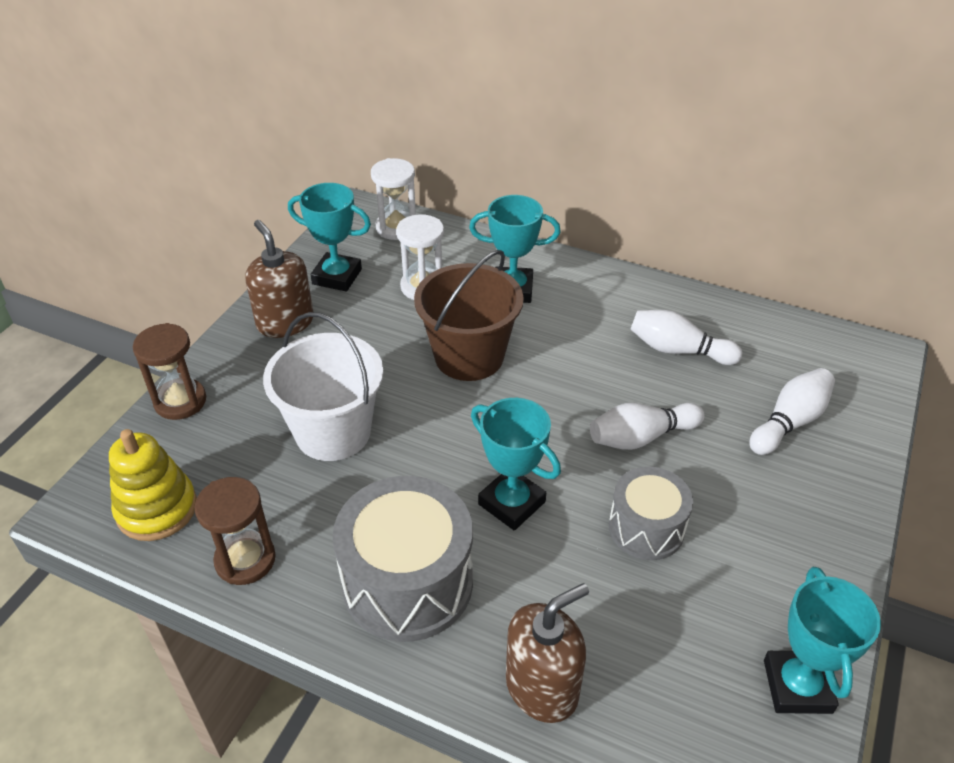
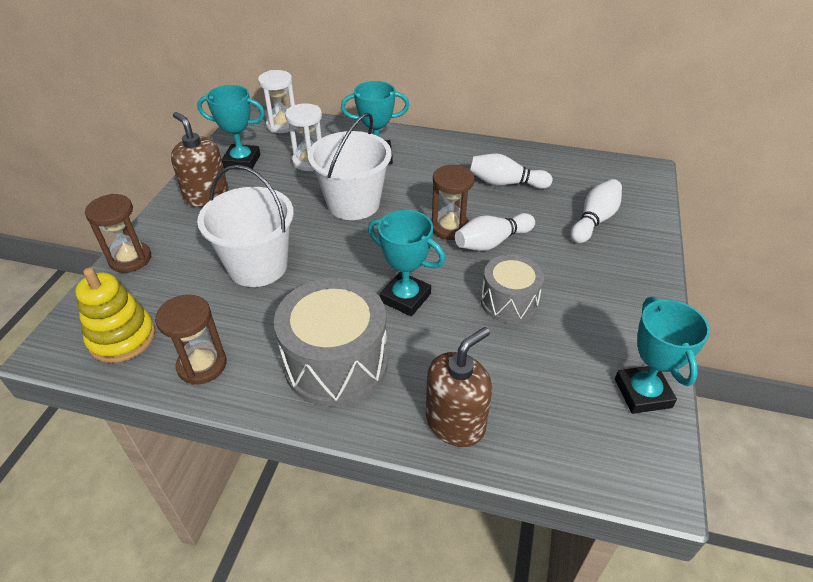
camera: 10 degrees left, 0 degrees up
(469, 356) = (353, 203): brown bucket -> white bucket
(589, 408) = (450, 228): none -> brown hourglass

